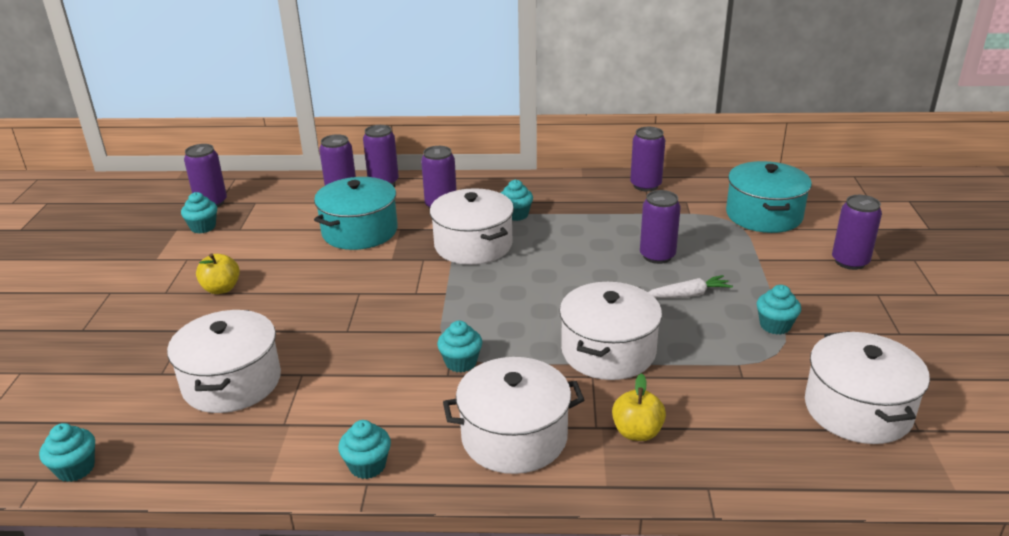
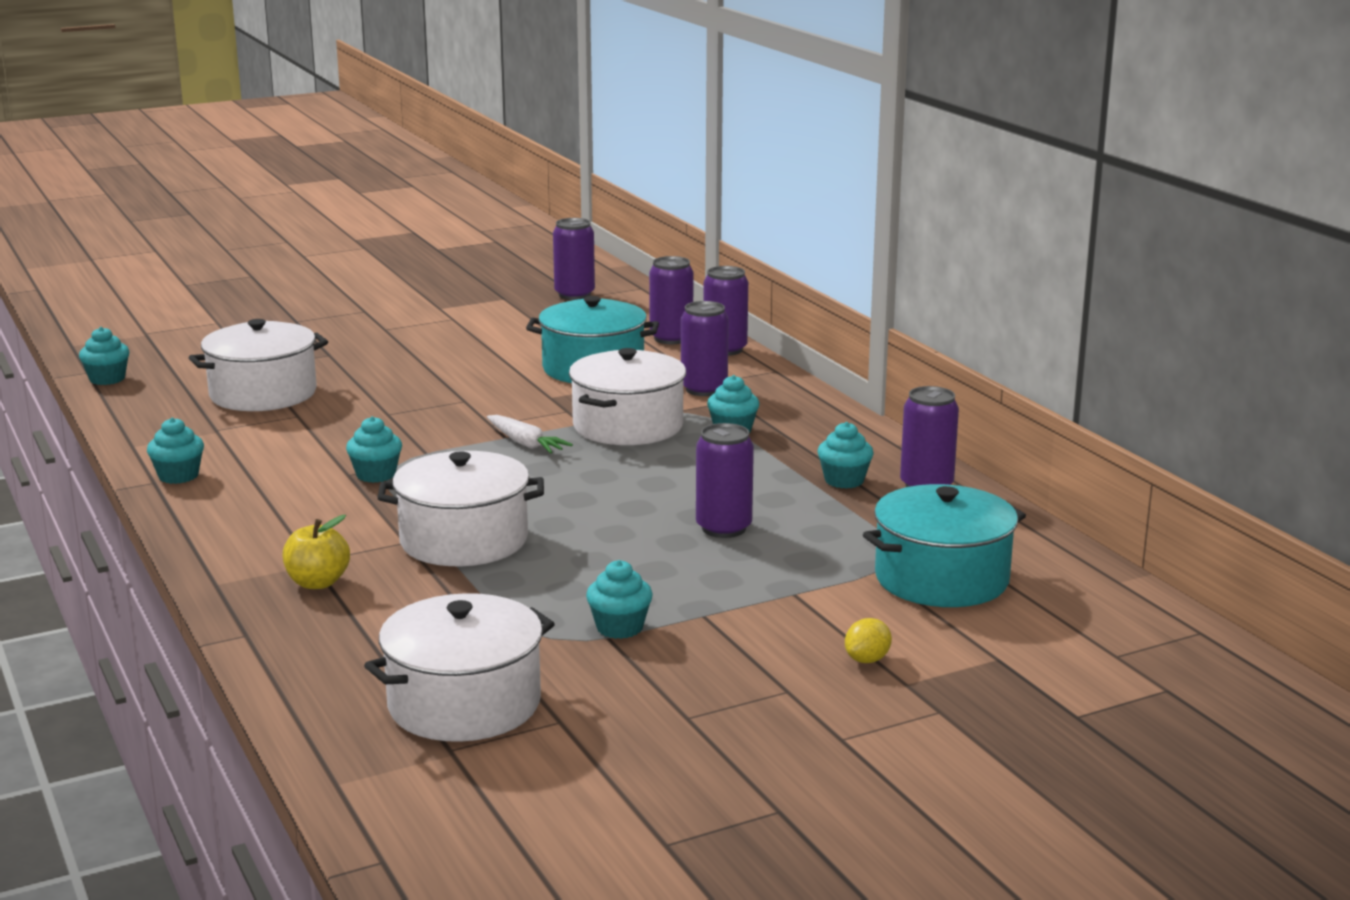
camera: 60 degrees right, 10 degrees down
(203, 227) = (520, 306): turquoise cupcake -> turquoise cupcake (844, 480)
(221, 289) = (412, 346): yellow apple -> none
(514, 436) = (266, 526): white pot -> none
(688, 295) = (641, 563): white carrot -> white carrot (525, 443)
(850, 262) = (867, 660): purple can -> yellow lemon

